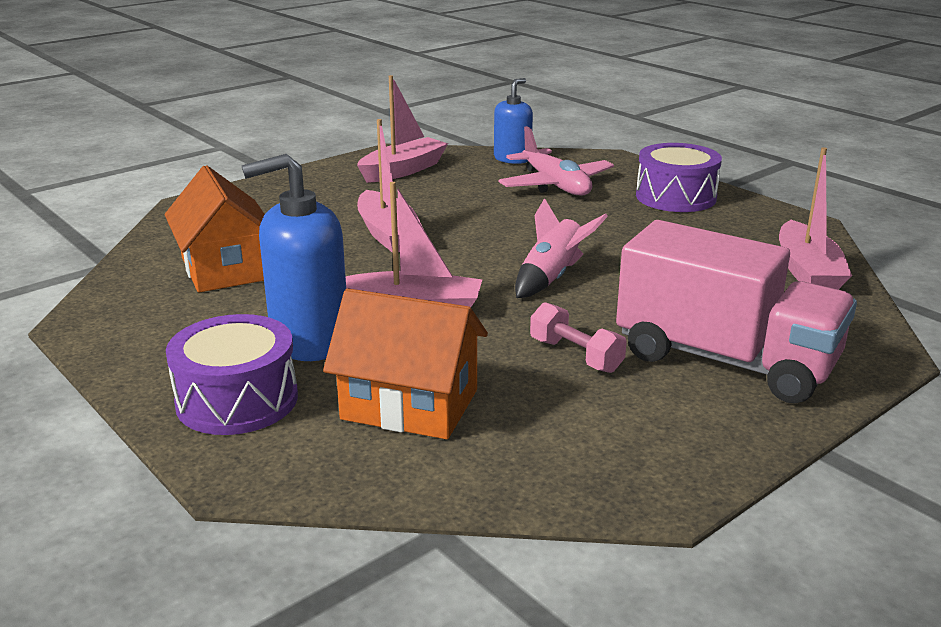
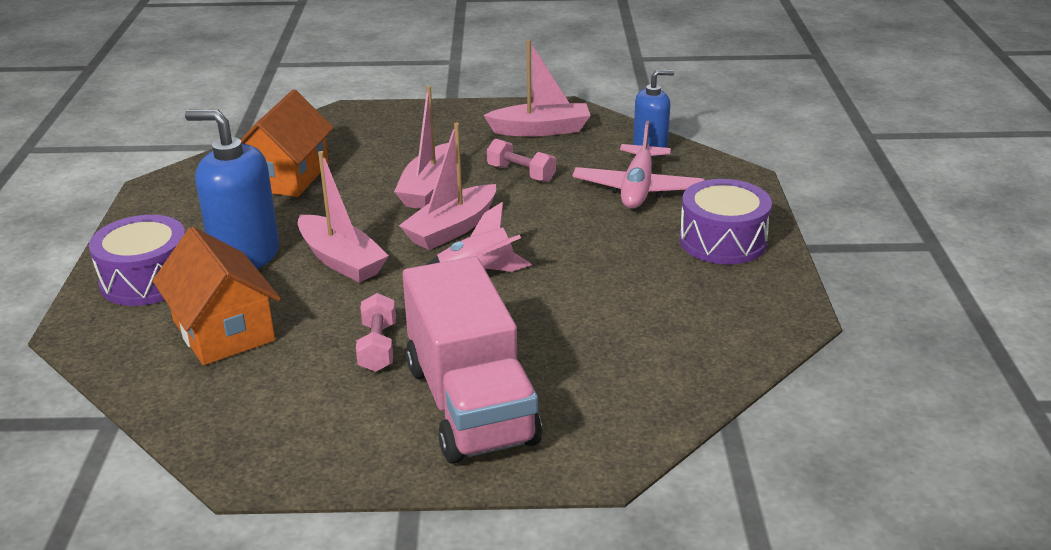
camera: 40 degrees right, 5 degrees up
(446, 202) = (521, 173): none -> pink dumbbell
(807, 272) = (693, 364): pink boat -> pink boat (452, 229)

